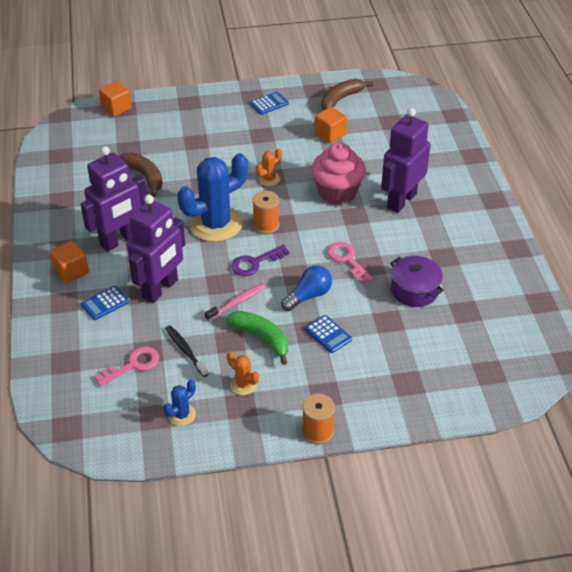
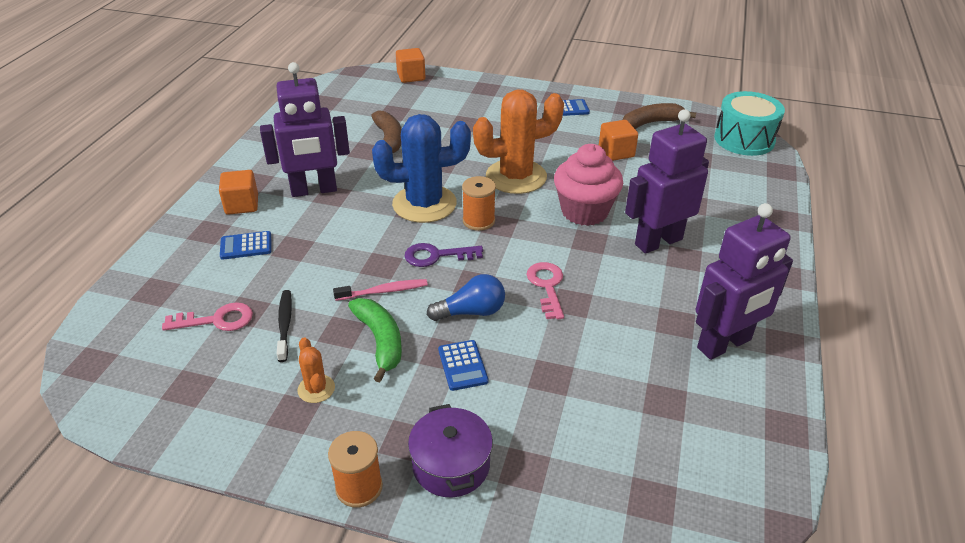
camera: 25 degrees right, 5 degrees down
(160, 289) = (314, 250): purple robot -> purple robot (724, 344)
(181, 415) = (218, 398): blue cactus -> none
(269, 179) = (516, 177): orange cactus -> orange cactus, size x2.27
(414, 290) = (610, 350): purple pot -> purple pot (451, 465)
(416, 95) = (744, 139): none -> turquoise drum

